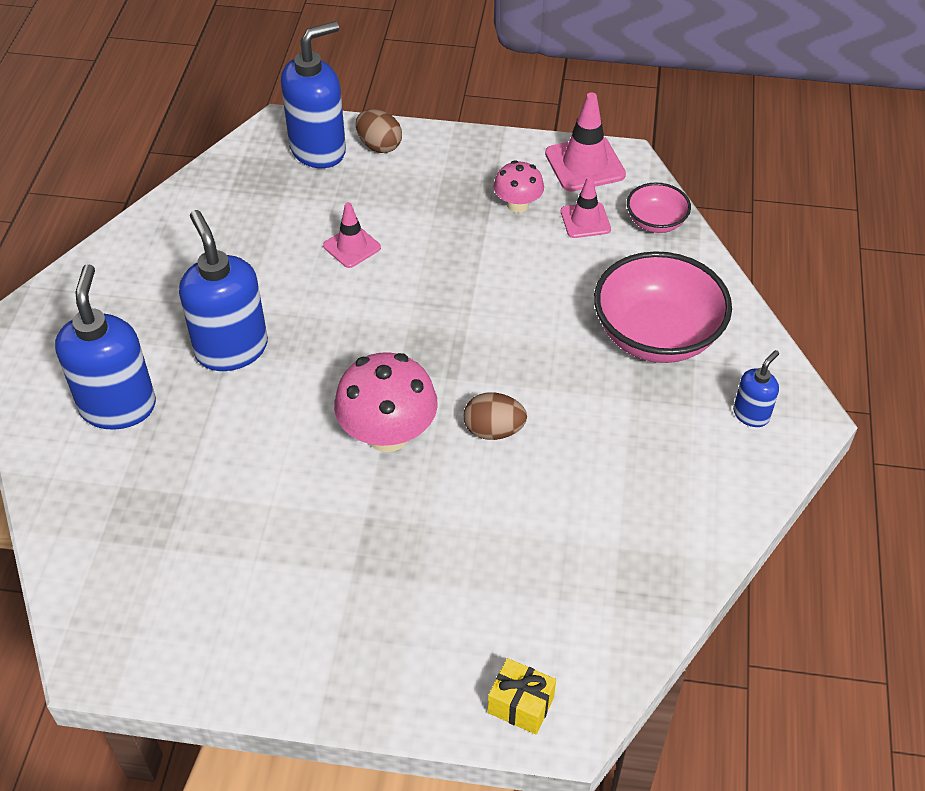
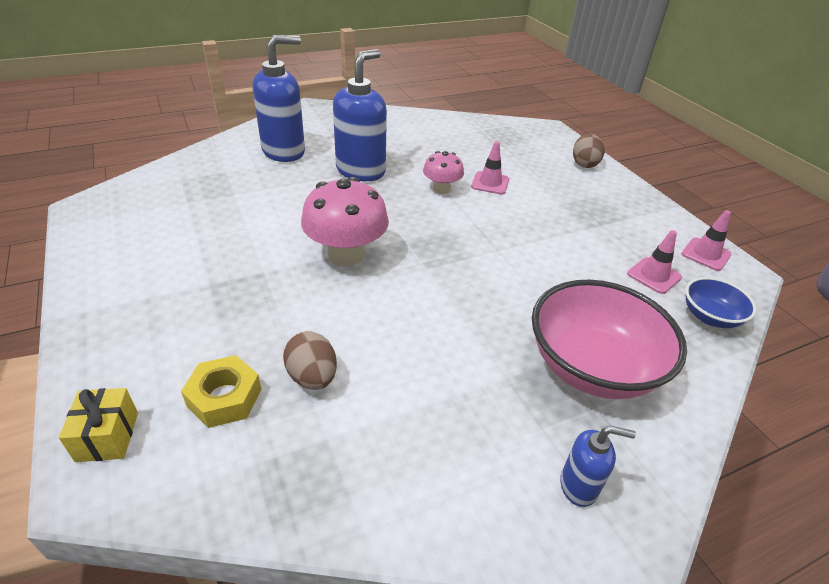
camera: 55 degrees right, 10 degrees down
(318, 150) = (549, 145): blue soap dispenser -> none
(493, 430) = (394, 305): brown egg -> brown egg (312, 377)
(518, 205) = (620, 236): pink mushroom -> pink mushroom (441, 189)
(528, 605) = (224, 397): none -> yellow nut
(585, 164) = (706, 254): pink traffic cone -> pink traffic cone, size x0.63
(655, 222) = (710, 317): pink bowl -> blue bowl

